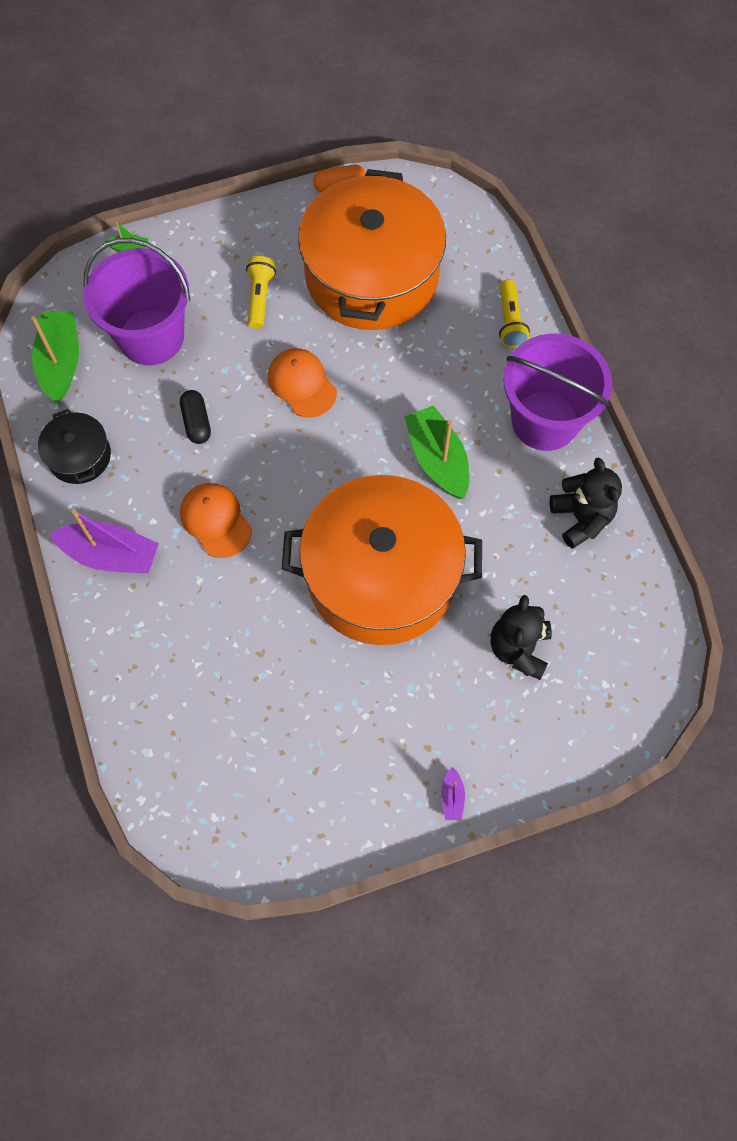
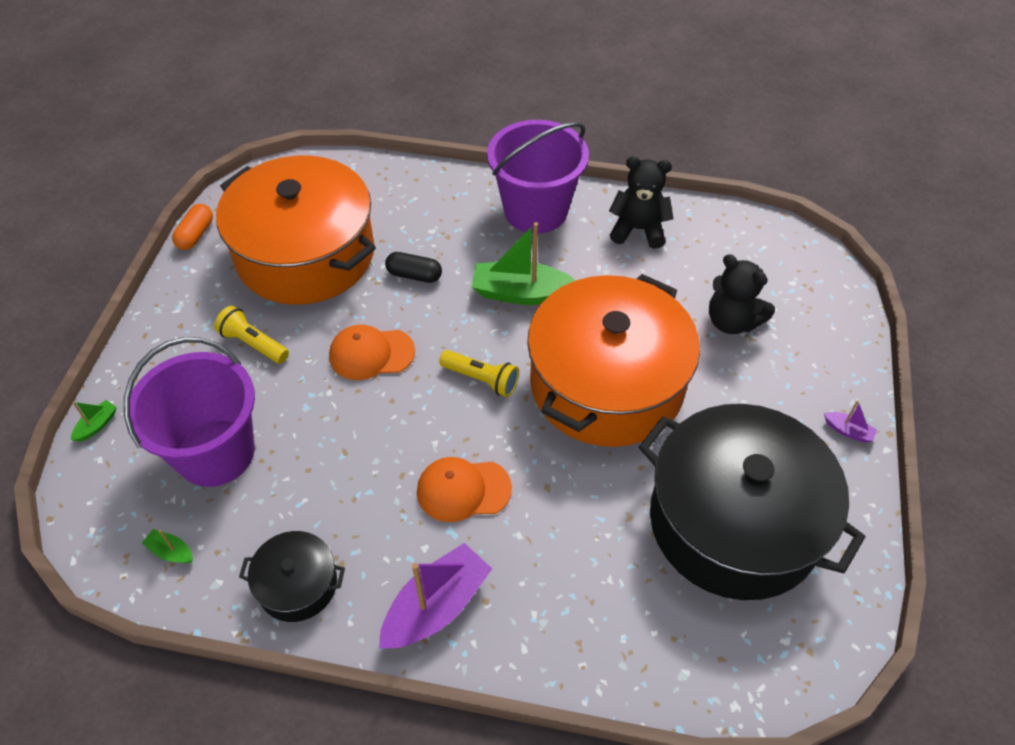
camera: 60 degrees left, 15 degrees down
(61, 362) = (171, 551): green boat -> green boat, size x0.45
(197, 422) = (344, 457): black capsule -> black capsule (414, 275)
(301, 736) = (734, 522): none -> black pot
(510, 321) = (429, 189): yellow flashlight -> yellow flashlight (481, 379)

